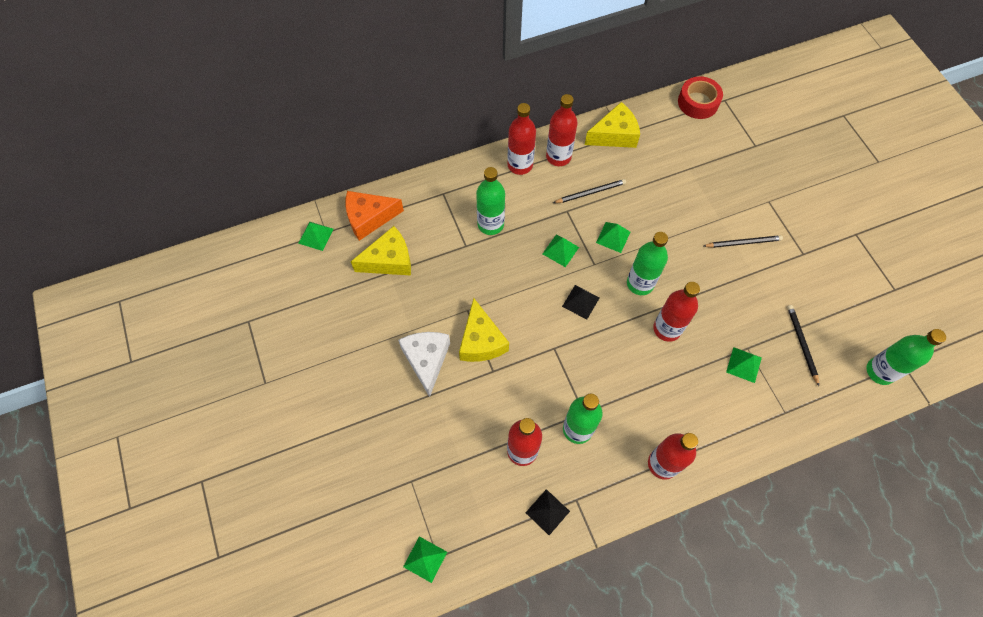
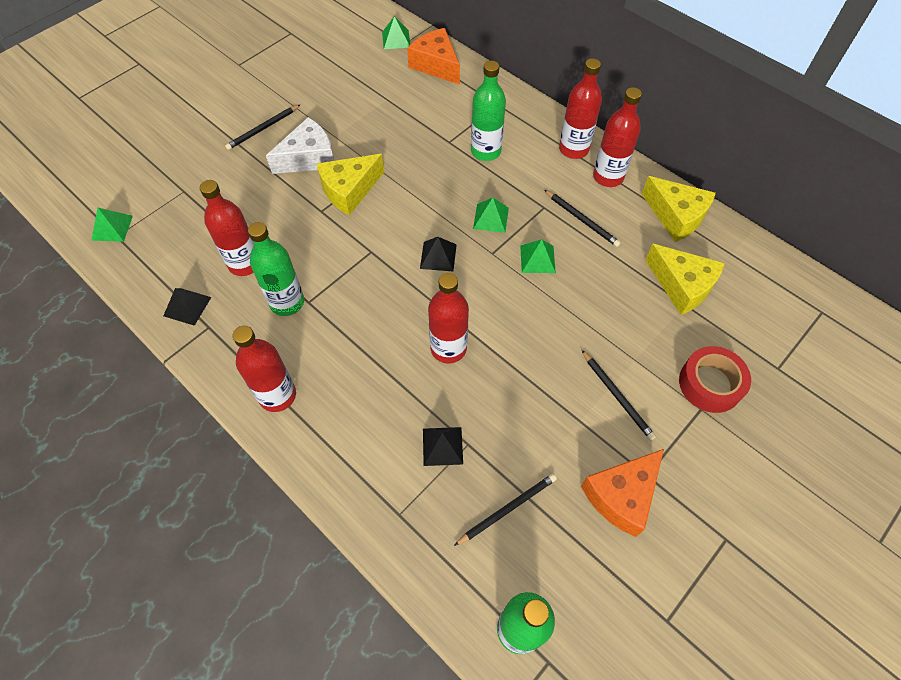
camera: 65 degrees right, 5 degrees down
(368, 387) = (263, 129): none -> black pencil
(389, 260) = (400, 94): yellow cheese -> yellow cheese (682, 285)
(640, 283) = (492, 303): green bottle -> none
(698, 102) = (793, 284): red tape -> red tape (710, 384)
(743, 364) = (442, 446): green pyramid -> black pyramid
(812, 274) = (621, 495): none -> orange cheese

